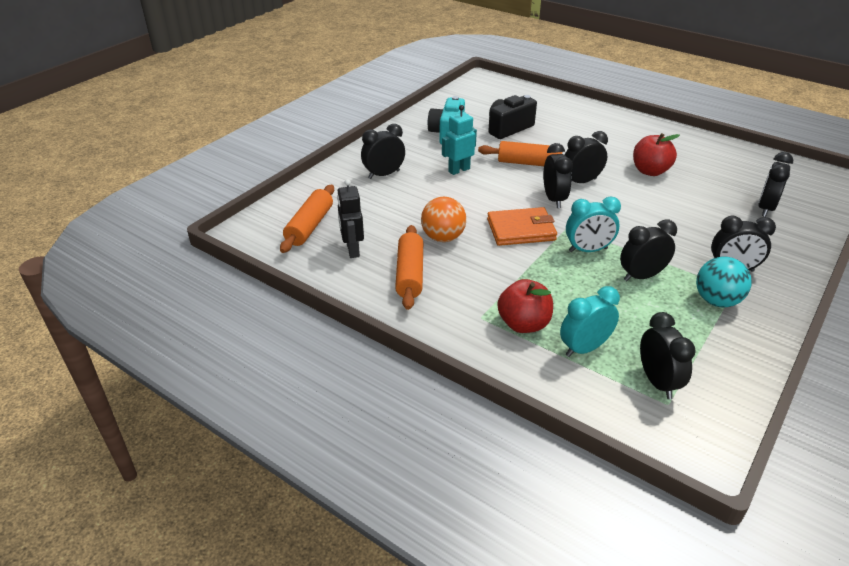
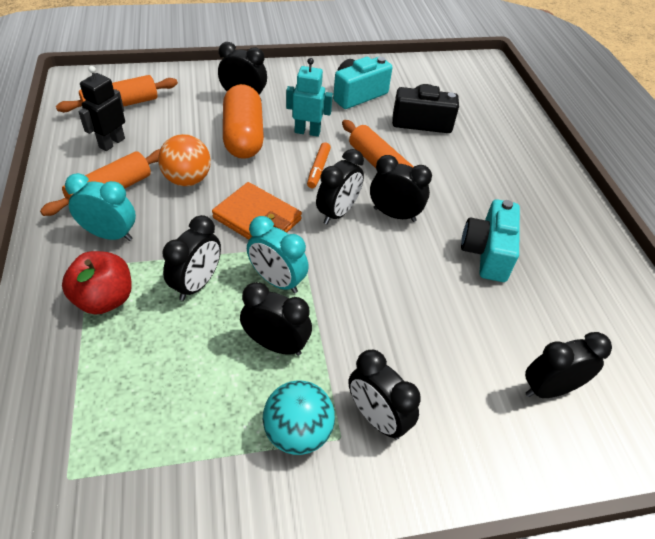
camera: 40 degrees right, 10 degrees up
(427, 195) = (243, 136): none -> orange capsule
(503, 185) = (318, 169): none -> orange marker
(584, 348) = (105, 362): turquoise clock -> turquoise clock (110, 235)
(650, 171) = (487, 253): red apple -> turquoise camera
(657, 382) = (98, 451): black clock -> black clock (197, 284)

